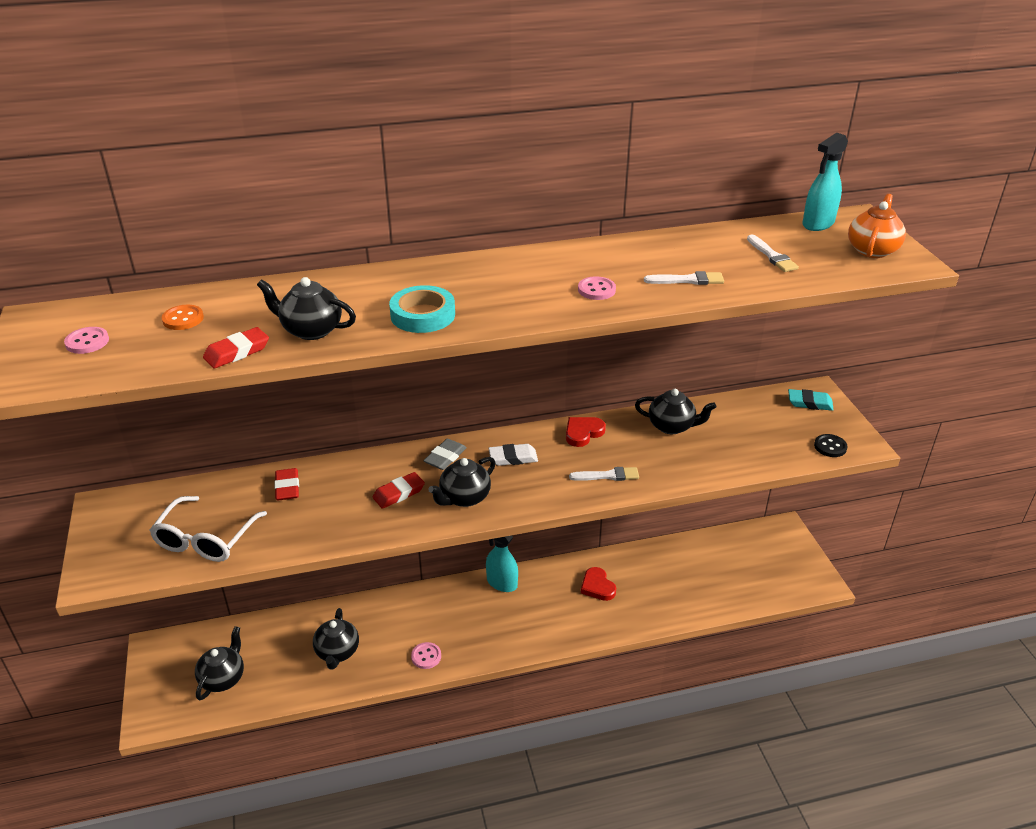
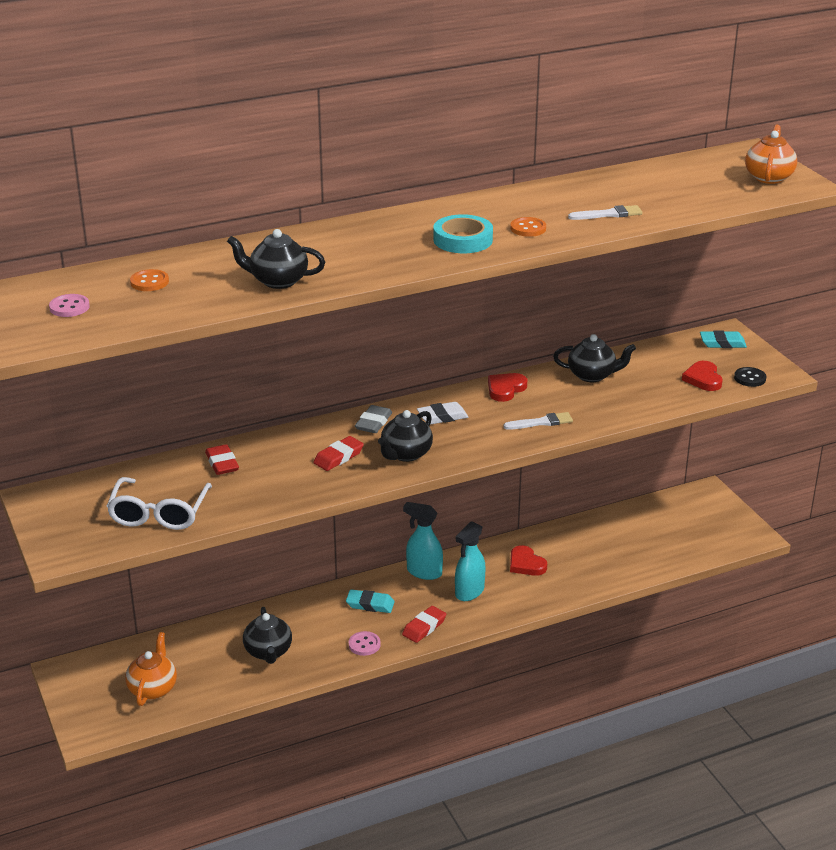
camera: 10 degrees left, 5 degrees down
(223, 678) = (153, 689): black teapot -> orange teapot
(237, 352) = (218, 303): red eraser -> red eraser (424, 627)
(423, 315) = (376, 261): turquoise tape -> turquoise tape (463, 240)
(443, 612) = (370, 604): none -> turquoise eraser
(596, 290) = (528, 228): pink button -> orange button
(772, 256) = (679, 189): white brush -> none
(782, 442) = (703, 379): none -> red heart
(818, 224) = (714, 159): turquoise spray bottle -> turquoise spray bottle (469, 592)

